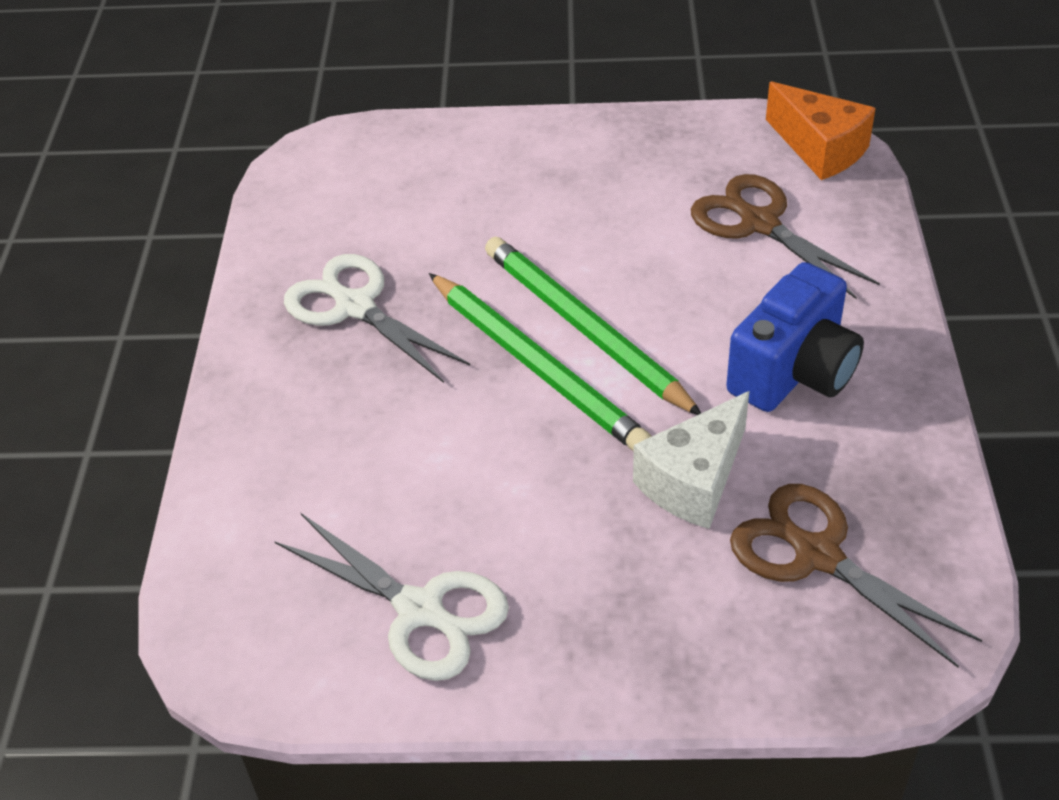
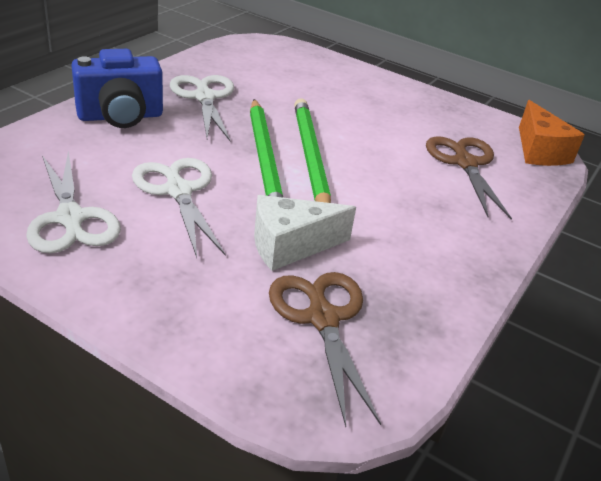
camera: 25 degrees right, 10 degrees down
(493, 484) = (178, 190): none -> white scissors
(793, 372) = (410, 231): blue camera -> blue camera (120, 116)

